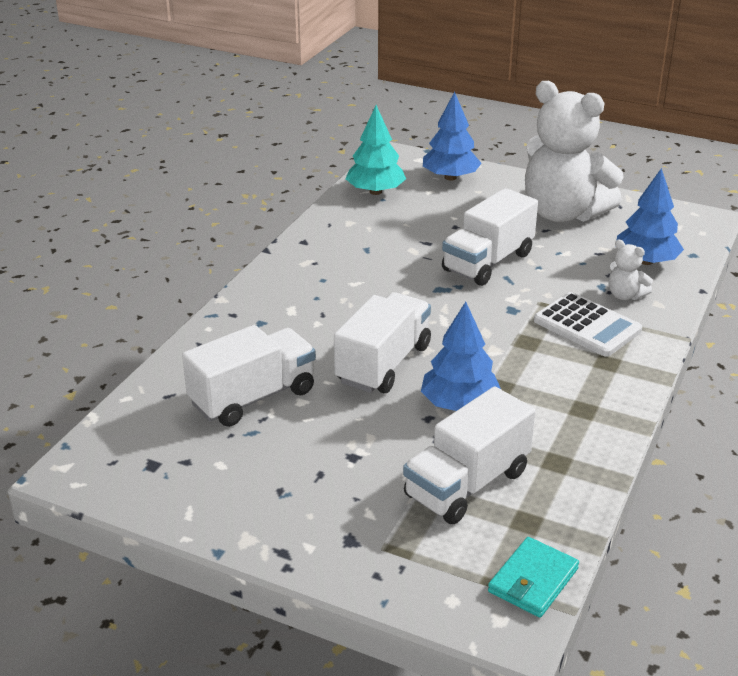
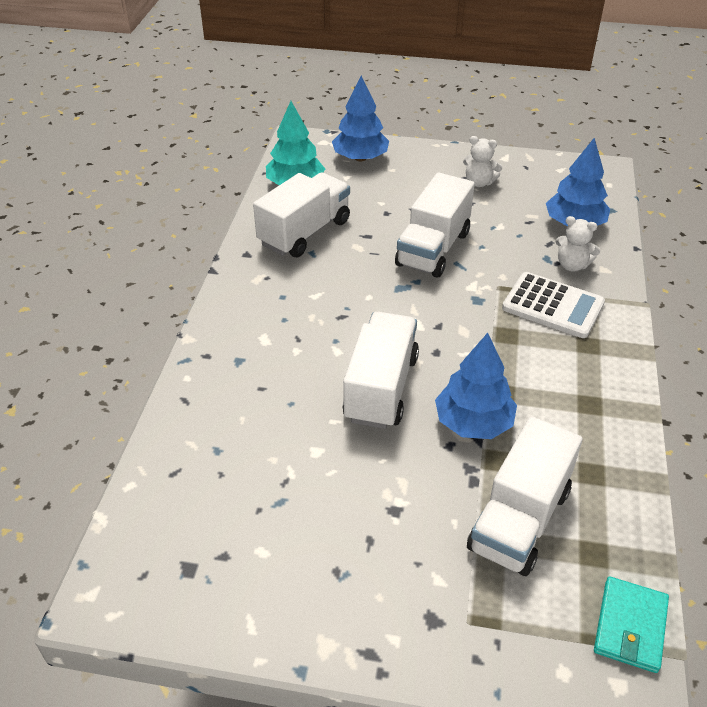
camera: 15 degrees left, 10 degrees up
(253, 397) = (265, 457): white truck -> white truck (305, 232)
(563, 213) = (479, 182): white teddy bear -> white teddy bear, size x0.40

